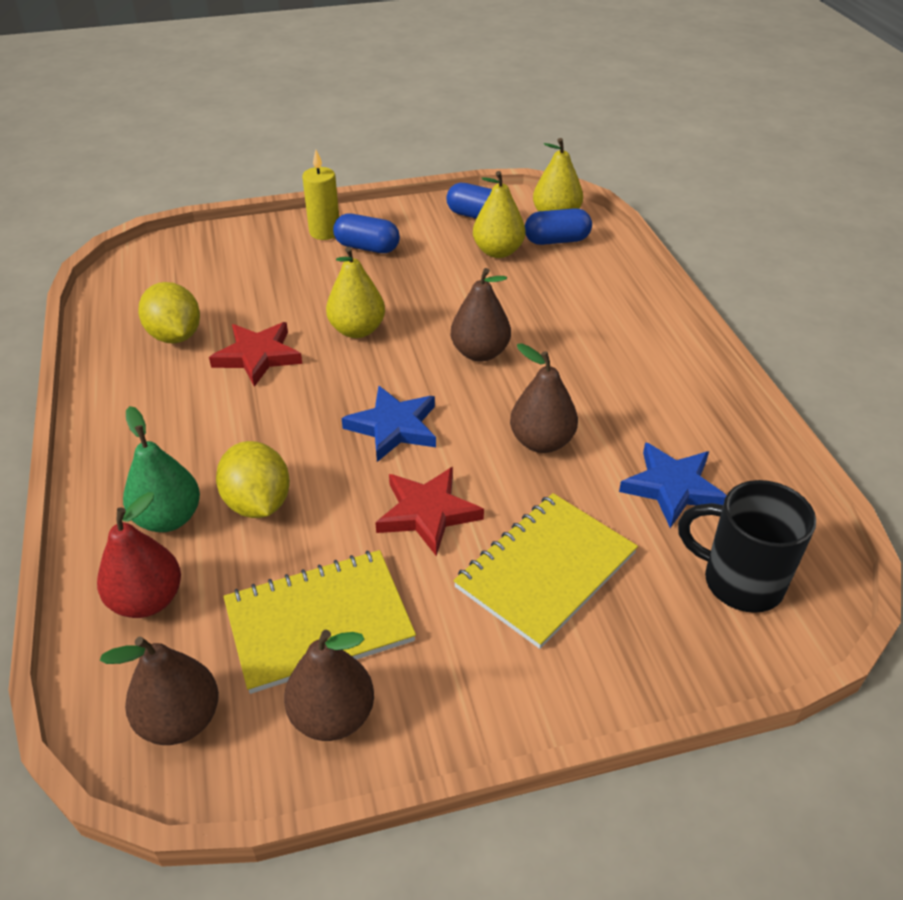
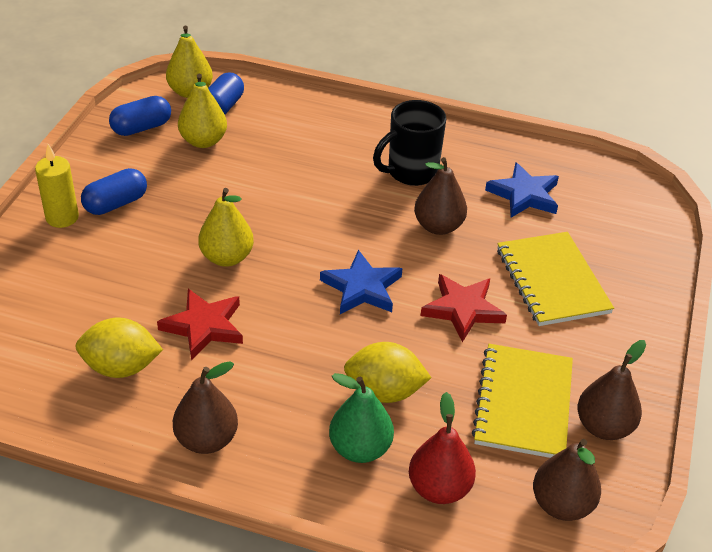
camera: 60 degrees left, 0 degrees up
(480, 353) = (319, 209): brown pear -> brown pear (206, 440)
(739, 582) = (614, 211): black mug -> black mug (411, 172)

